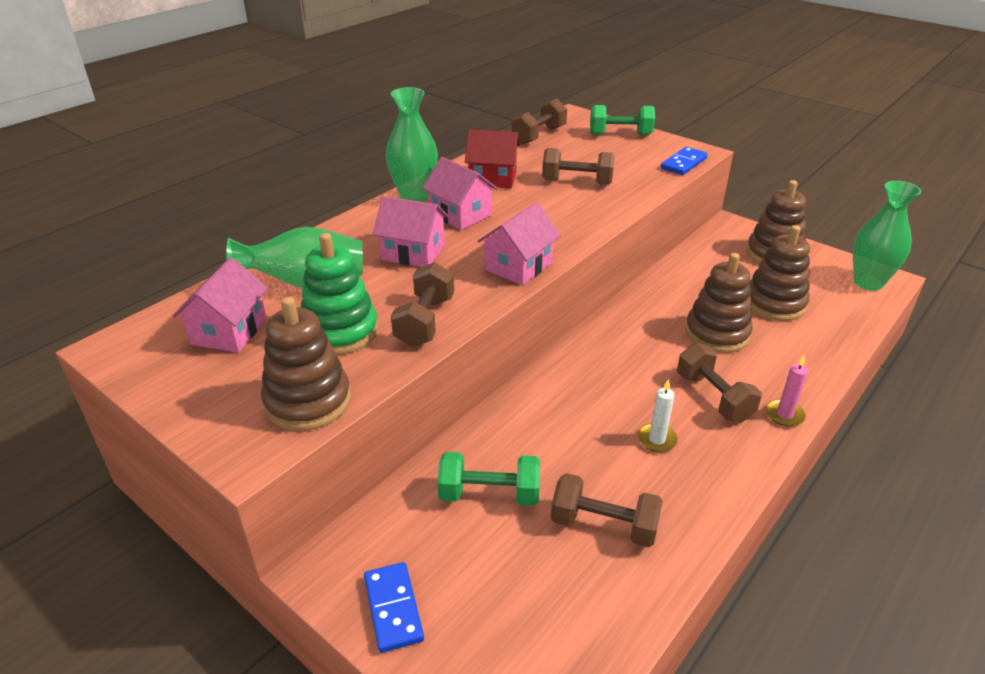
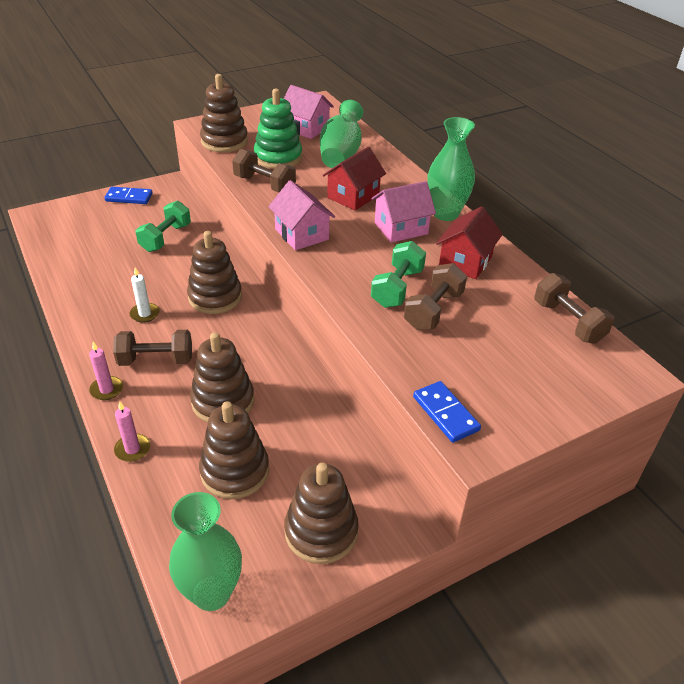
camera: 110 degrees right, 5 degrees up
(413, 252) = (353, 196): pink house -> red house
(580, 393) = (215, 297): none -> brown stacking toy
(604, 525) = (107, 269): brown dumbbell -> none
(620, 134) = (555, 392): green dumbbell -> green dumbbell (397, 288)
(821, 365) = (132, 449): none -> pink candle

